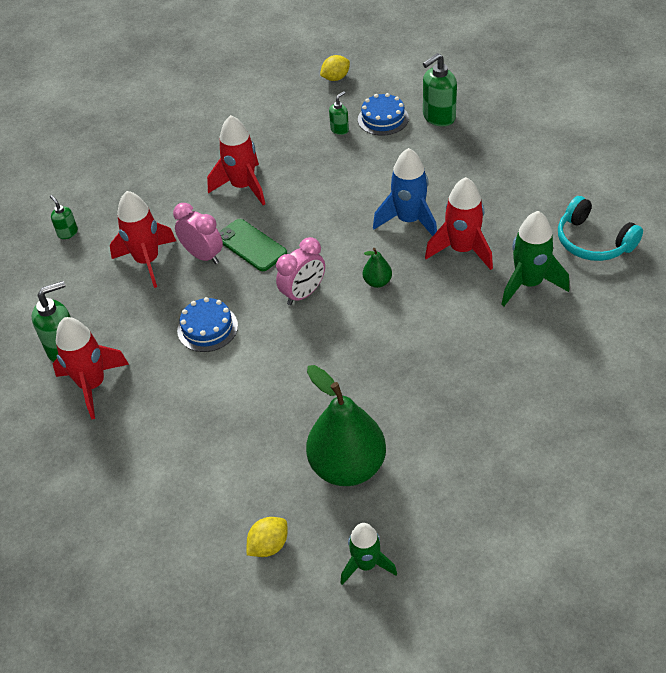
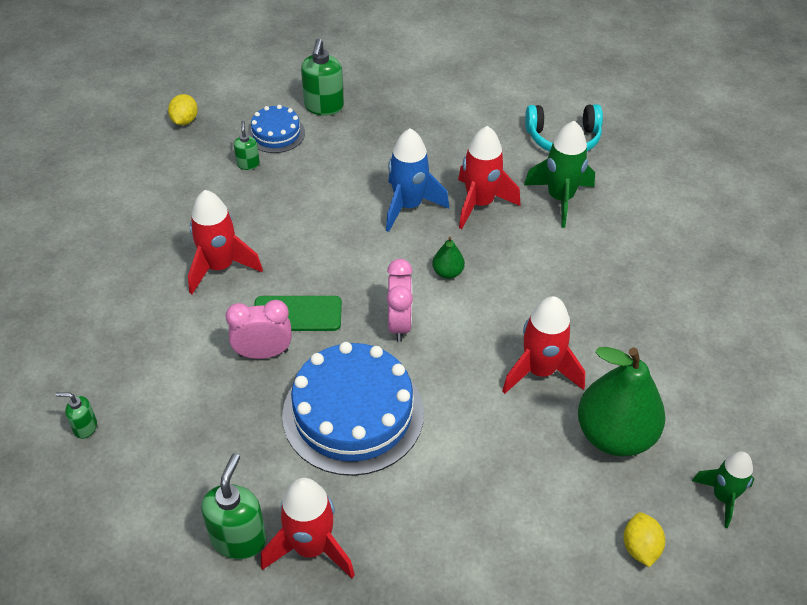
camera: 50 degrees left, 0 degrees up
(147, 261) = (213, 395): red rocket -> red rocket (540, 371)
(207, 328) = (353, 413): blue cake -> blue cake, size x1.95

